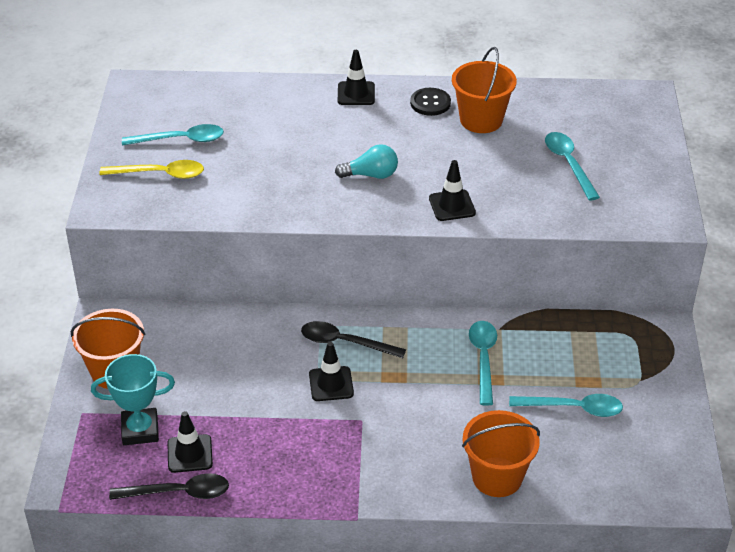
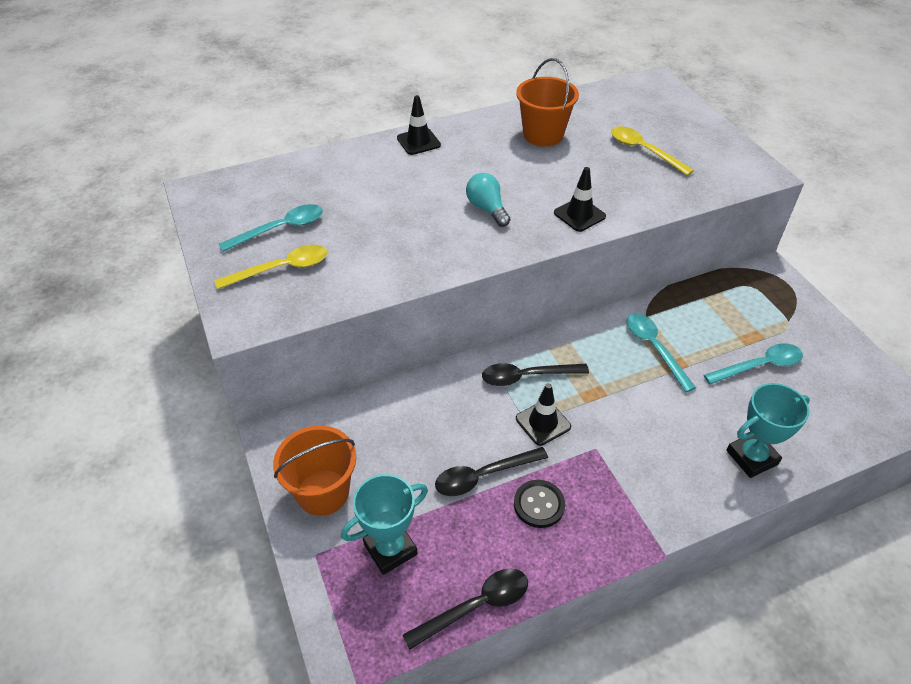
camera: 25 degrees left, 5 degrees up
(190, 454) = (458, 554): black traffic cone -> none
(250, 406) = (483, 476): none -> black spoon
(371, 175) = (487, 209): turquoise light bulb -> turquoise light bulb turned 90 degrees counterclockwise
(430, 103) = (489, 132): black button -> black button (539, 504)
(497, 477) = (752, 457): orange bucket -> turquoise trophy
(568, 164) = (644, 151): turquoise spoon -> yellow spoon

